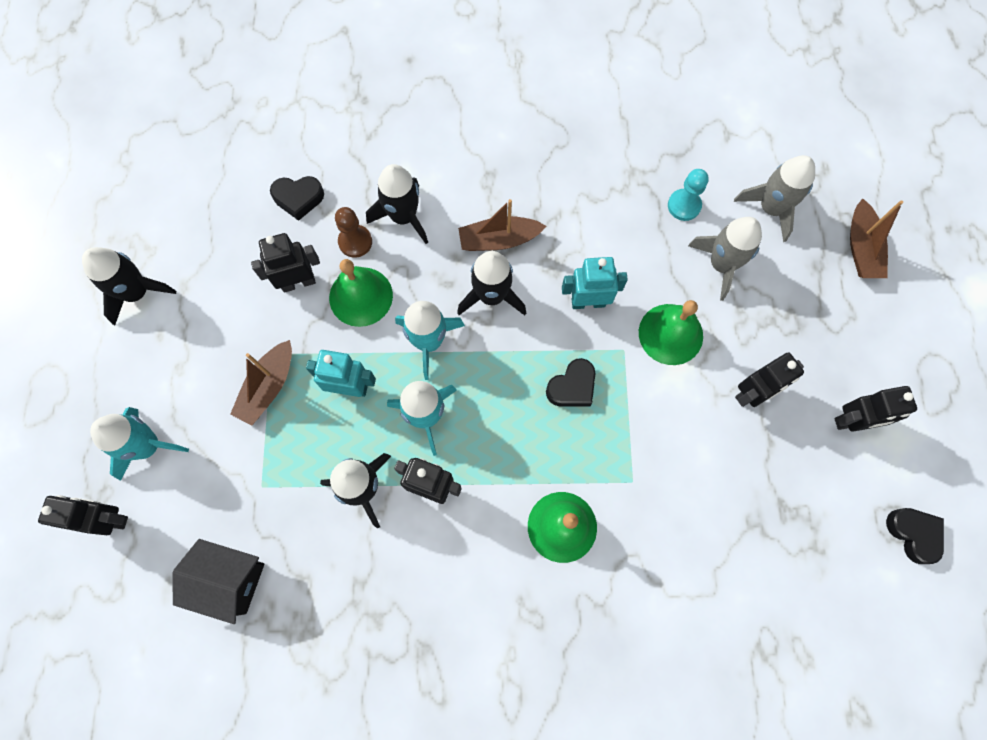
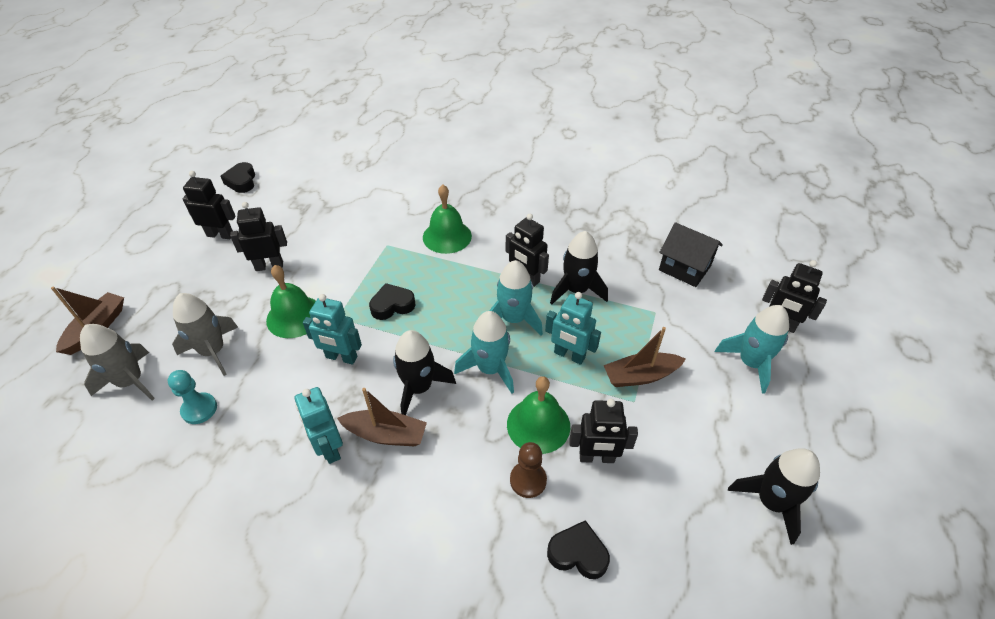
camera: 160 degrees left, 25 degrees down
(268, 387) = (640, 376): brown boat -> brown boat turned 150 degrees counterclockwise
(403, 216) = (468, 491): black rocket -> none
(542, 211) = (329, 448): none -> turquoise robot

